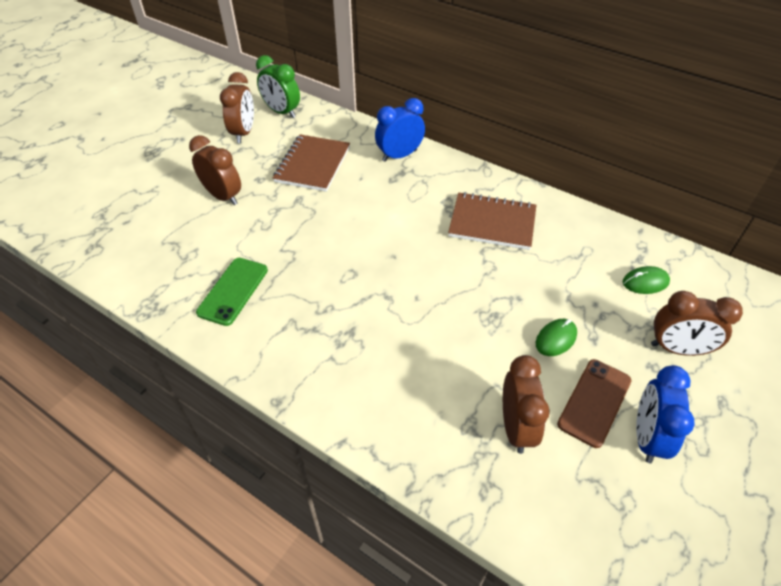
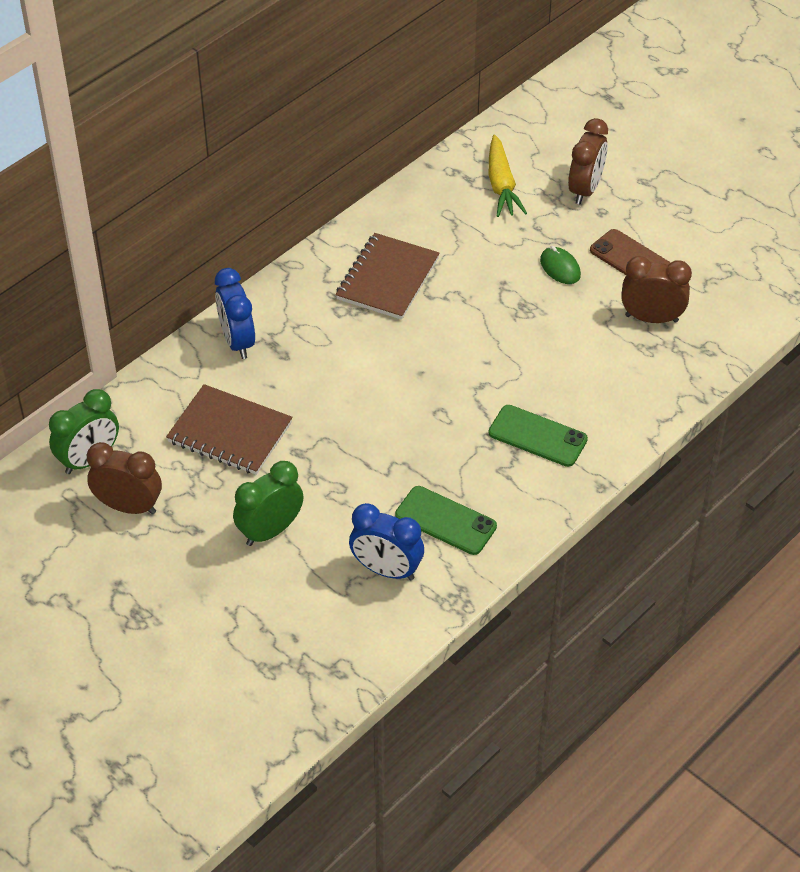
camera: 80 degrees left, 0 degrees up
(223, 196) = (270, 531): brown clock -> green clock
(334, 344) = (537, 436): none -> green phone
(645, 282) = (501, 185): green mouse -> yellow carrot
(646, 437) = (671, 238): blue clock -> blue clock (386, 570)

